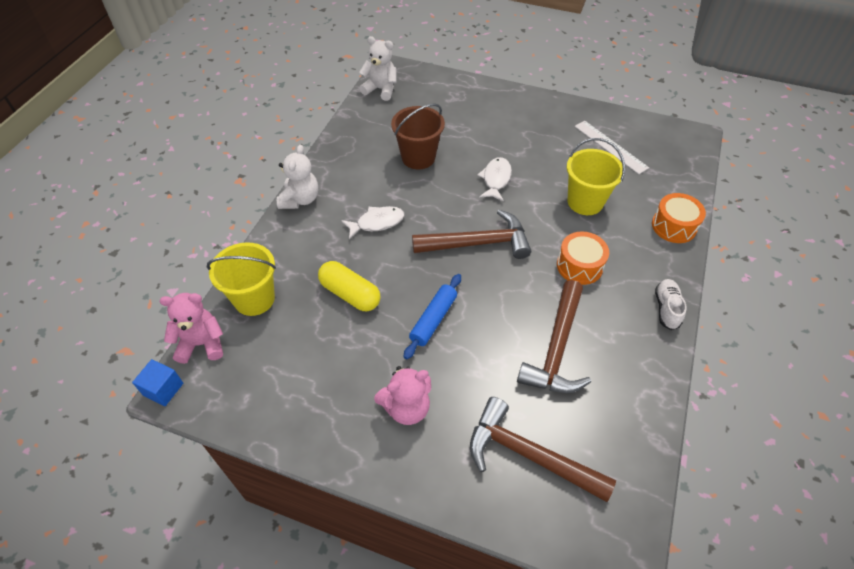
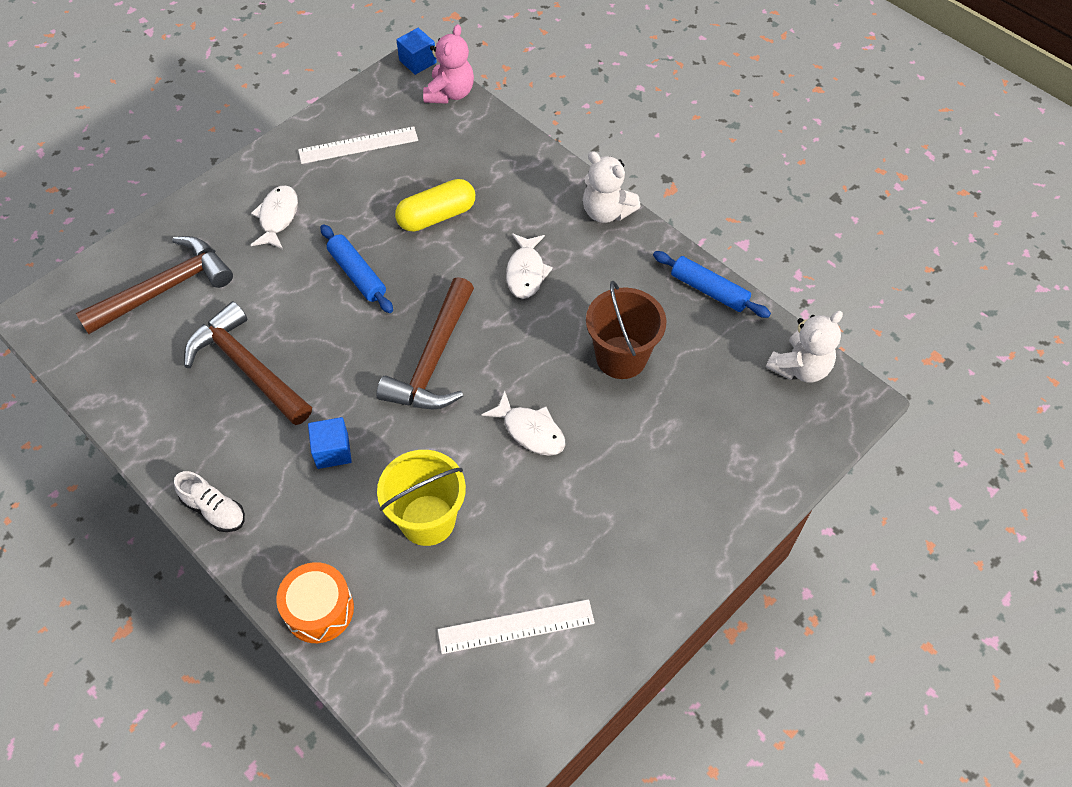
camera: 115 degrees right, 5 degrees up
(254, 299) = (480, 140): yellow bucket -> none
(294, 386) = (358, 145): none -> white ruler
(344, 135) = (709, 290): none -> blue rolling pin
(406, 408) = (277, 217): pink teddy bear -> white fish
(579, 266) = (332, 451): orange drum -> blue cube

